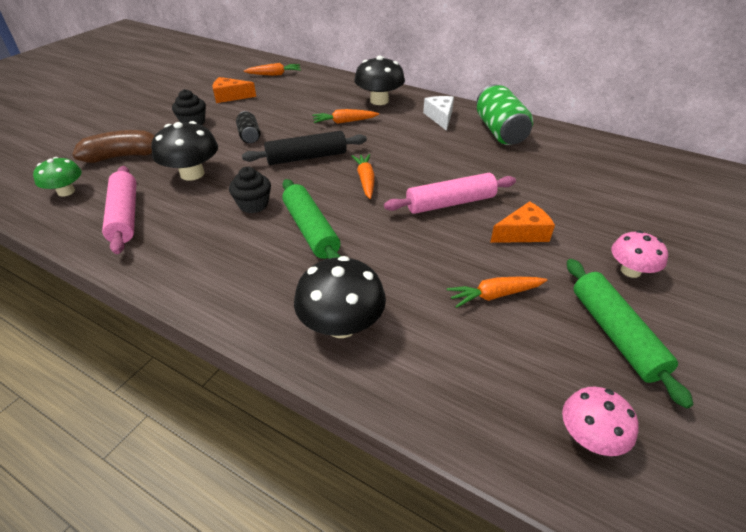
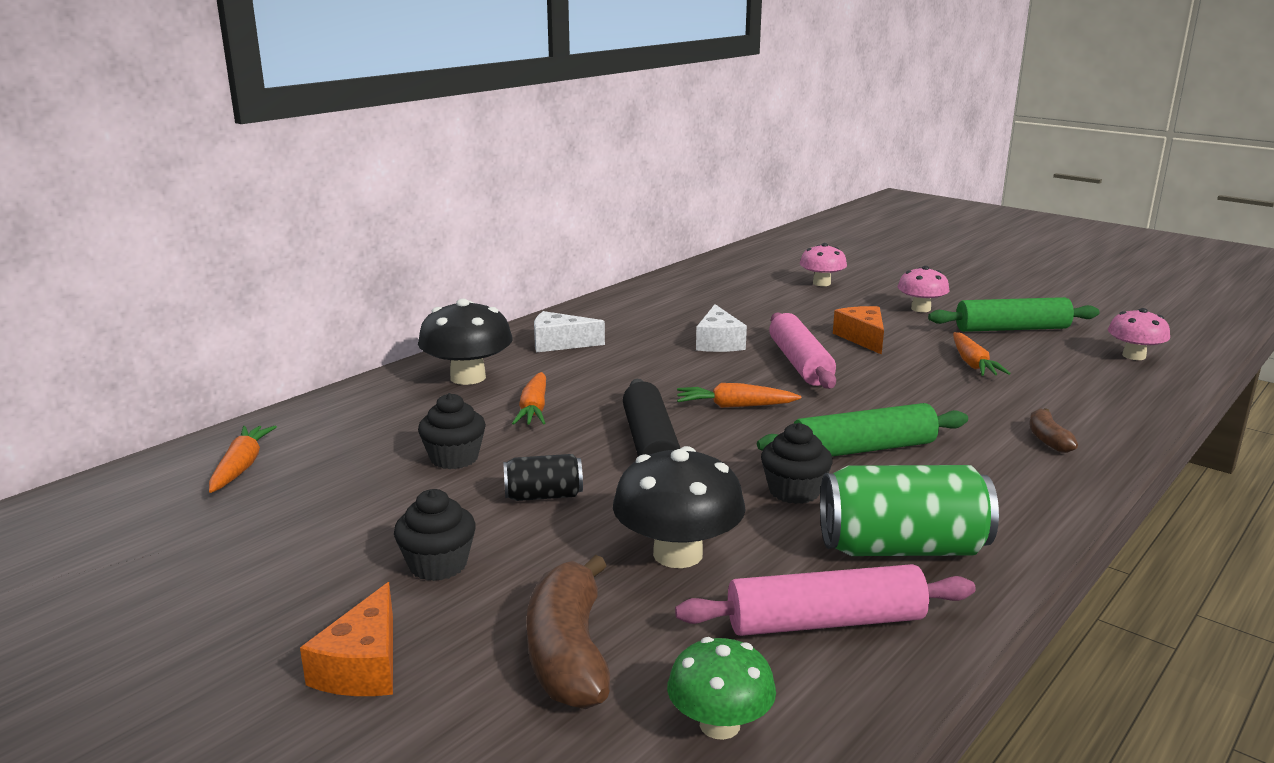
camera: 80 degrees left, 20 degrees down
(230, 96) = (324, 520): orange cheese -> orange cheese (363, 666)
(286, 111) = (454, 458): none -> black cupcake
(341, 325) = (1048, 439): black mushroom -> brown banana
(473, 168) = (718, 342): none -> white cheese
(500, 131) = (622, 317): green can -> green can (902, 548)
(656, 211) = (821, 283): none -> pink mushroom

